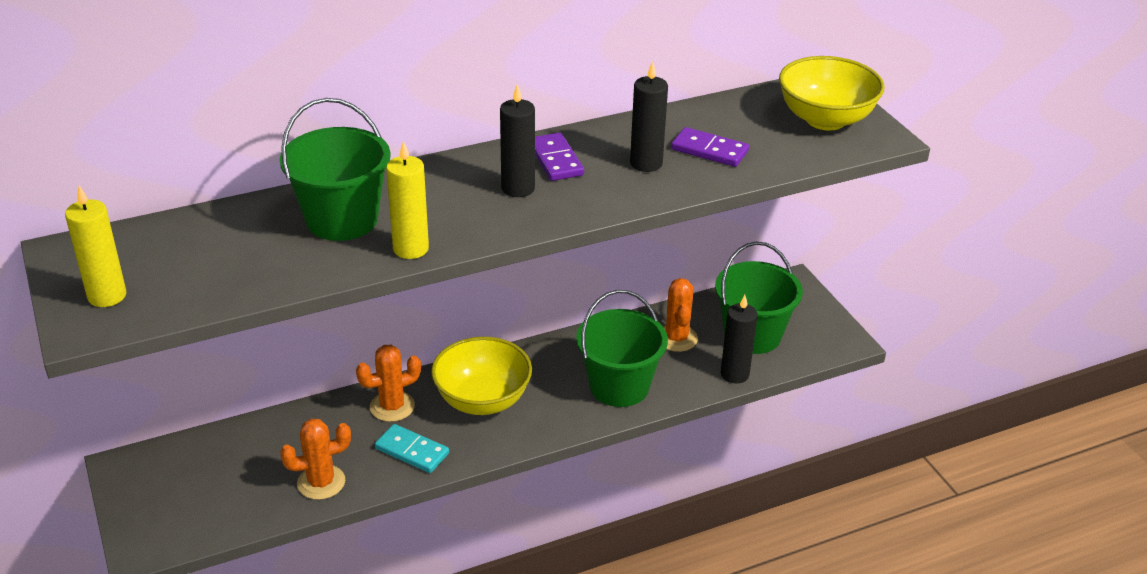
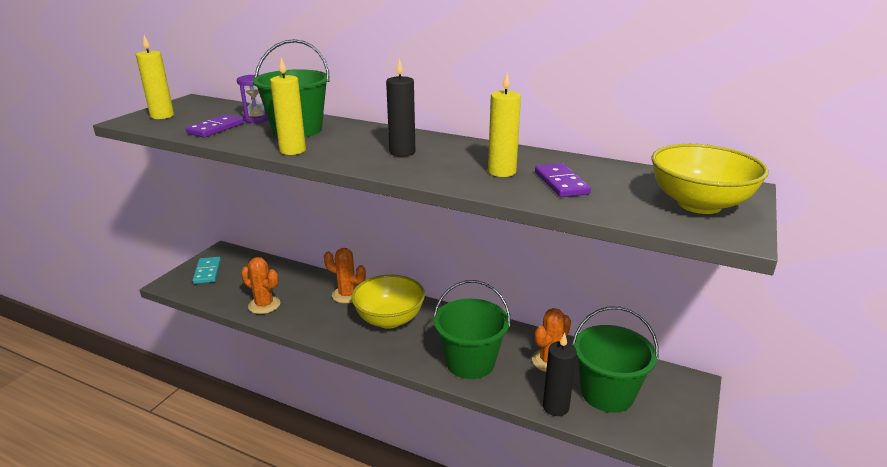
camera: 50 degrees right, 10 degrees down
(248, 230) = (257, 118): none -> purple hourglass
(412, 451) = (319, 319): turquoise domino -> turquoise domino (207, 272)
(555, 160) = (452, 150): purple domino -> purple domino (216, 128)
(646, 163) = (502, 172): black candle -> yellow candle

